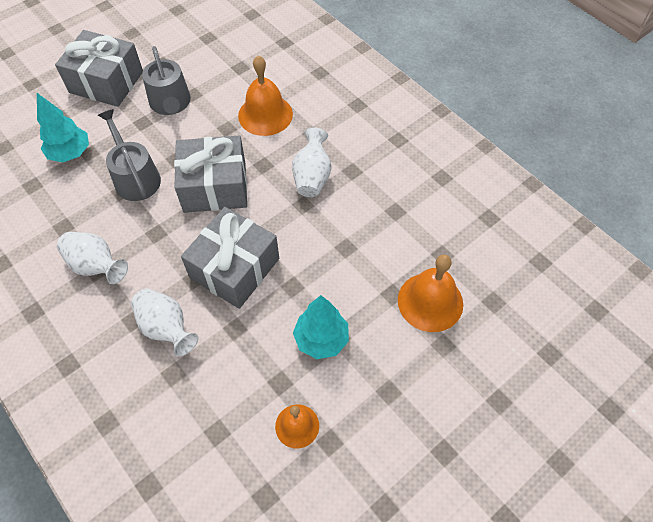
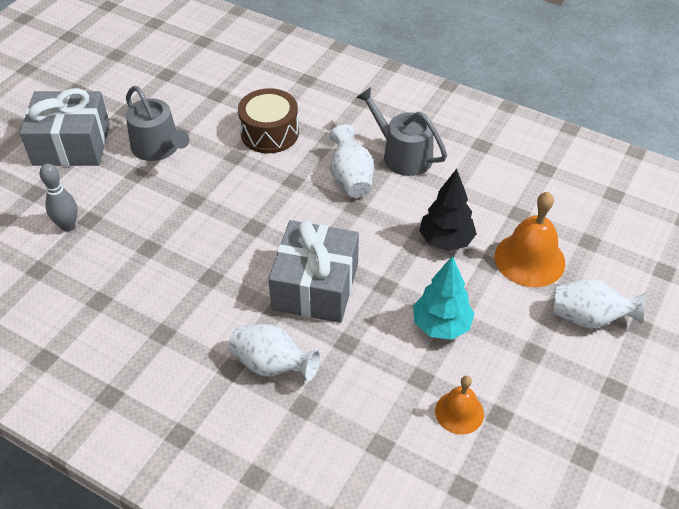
camera: 20 degrees left, 10 degrees down
(70, 153) = (68, 226): turquoise tree -> grey bowling pin
(96, 266) = (159, 328): white vase -> white vase (589, 318)
(135, 177) = (157, 230): grey watering can -> grey watering can (402, 155)
(215, 186) = (251, 215): grey gift -> none
(265, 114) = (269, 133): orange bell -> brown drum
(364, 260) = (445, 241): none -> black tree

